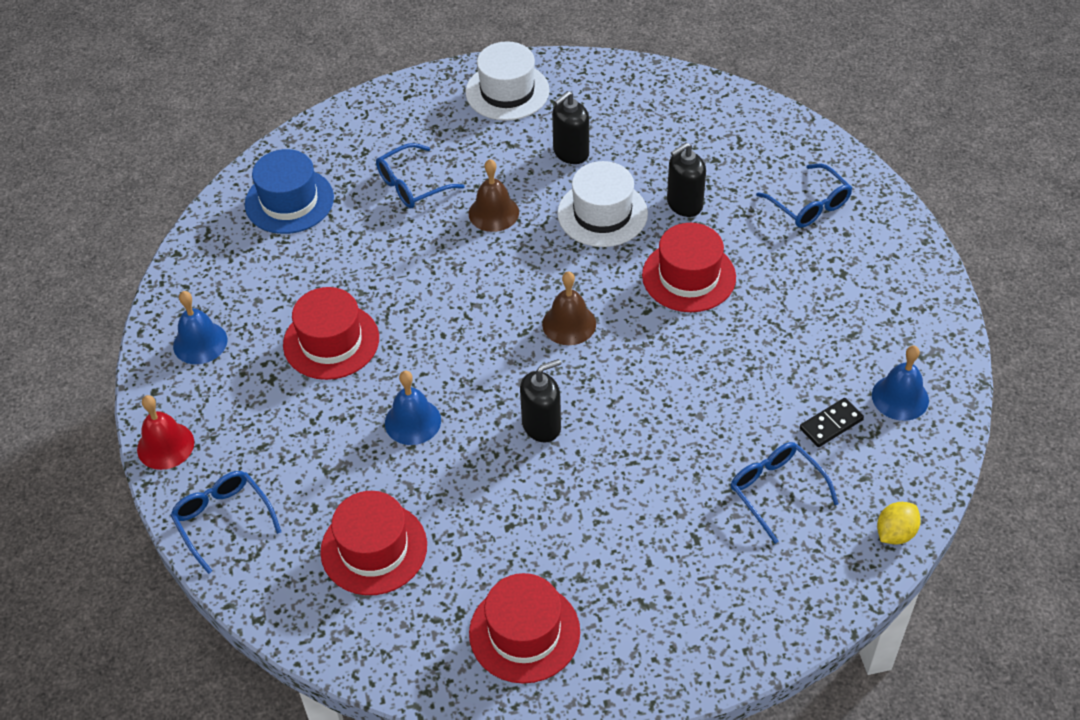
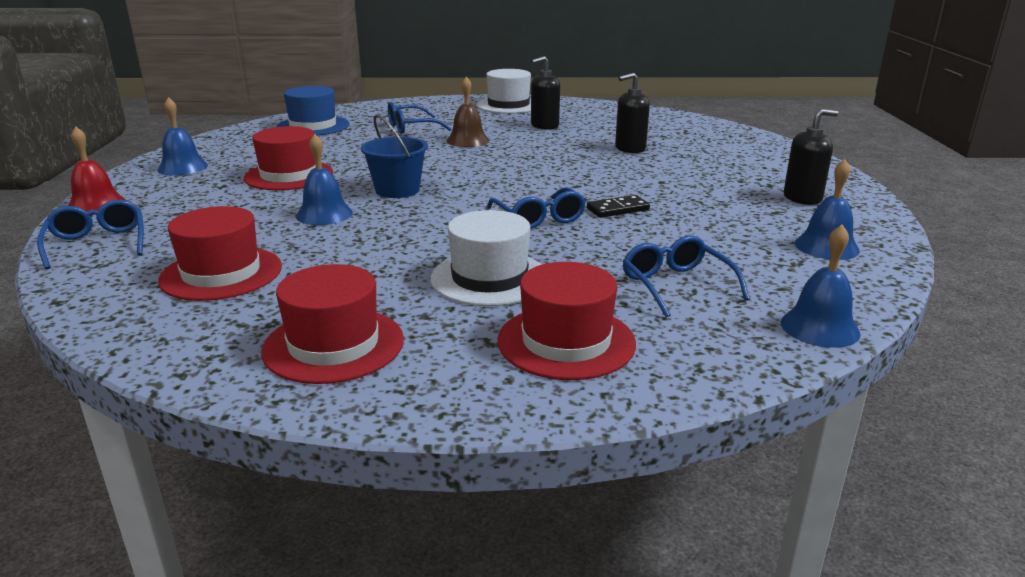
camera: 10 degrees right, 25 degrees down
(464, 355) = (397, 190): none -> blue bucket
(541, 425) = (444, 227): black soap dispenser -> black soap dispenser (802, 198)
(569, 324) = (501, 185): brown bell -> none
(602, 213) = (558, 147): white hat -> white hat (489, 278)
(689, 276) = (622, 175): red hat -> red hat (566, 341)
(809, 205) = (741, 156): blue glasses -> blue glasses (539, 218)
(831, 424) = (747, 254): black domino -> black domino (618, 209)
(895, 533) = (819, 327): yellow lemon -> blue bell

